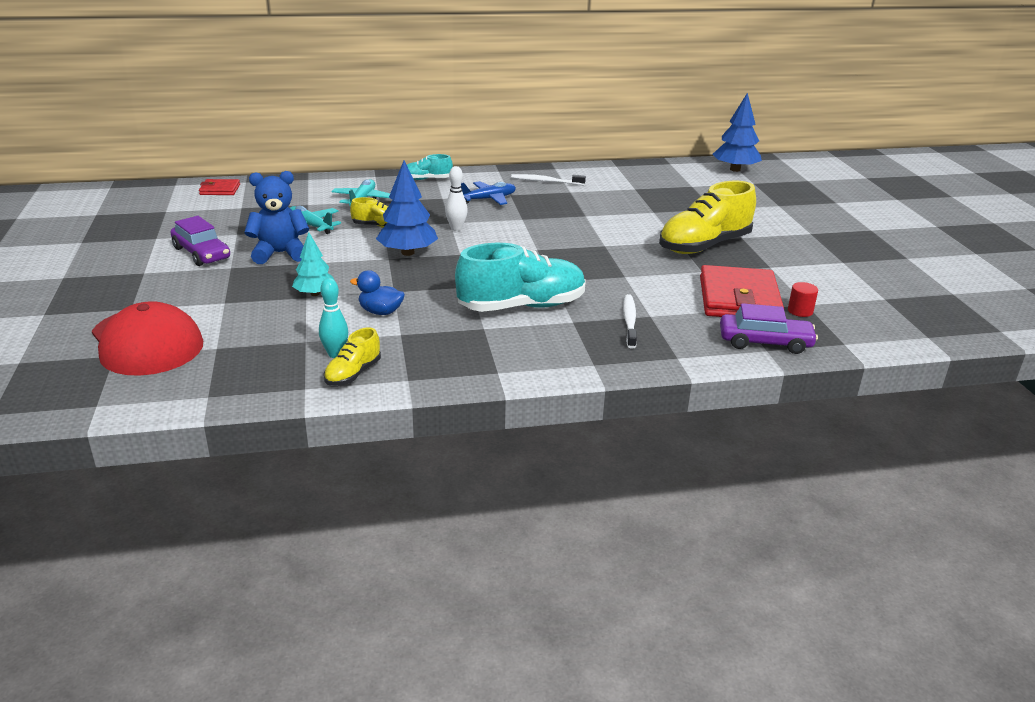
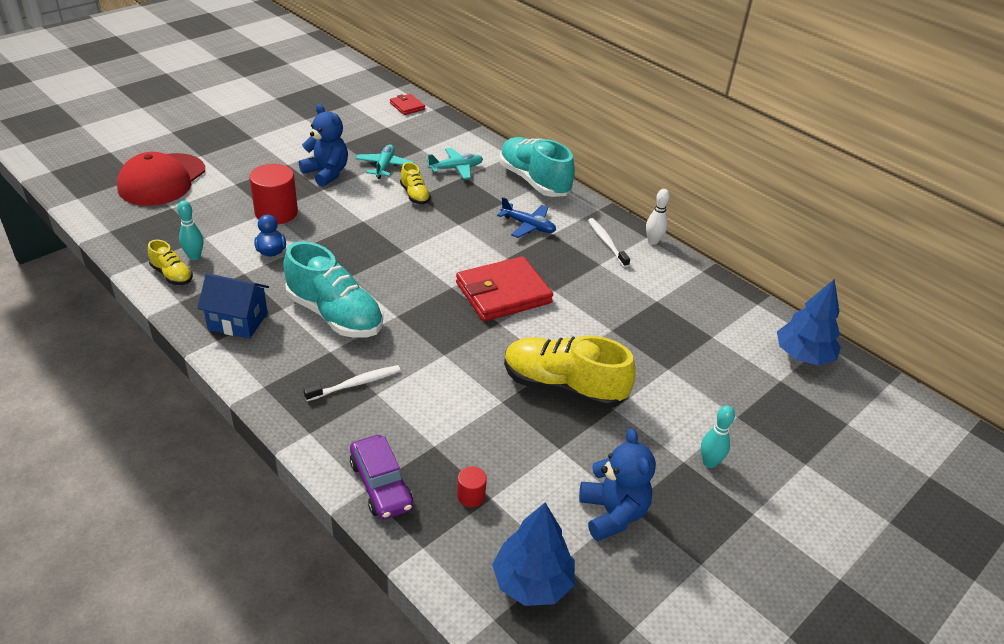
camera: 55 degrees right, 10 degrees up
(201, 253) = (298, 144): purple car -> none
(315, 294) = (276, 213): turquoise tree -> red cylinder
(353, 374) = (172, 275): yellow shoe -> yellow shoe turned 135 degrees counterclockwise
(407, 252) = (381, 225): blue tree -> blue tree (532, 582)
(427, 179) = (534, 181): turquoise shoe -> turquoise shoe, size x2.02
(456, 228) = (449, 231): white bowling pin -> white bowling pin (653, 241)
(479, 355) = (238, 321): none -> blue house
(739, 299) = (460, 443): red wallet -> red wallet (503, 293)
(817, 226) = (709, 462): none -> turquoise bowling pin
(847, 269) = (612, 513): none -> blue teddy bear

